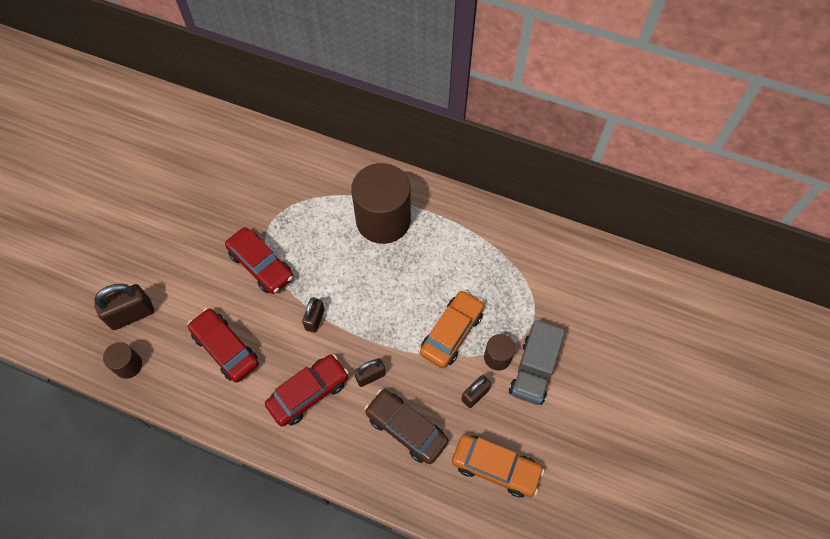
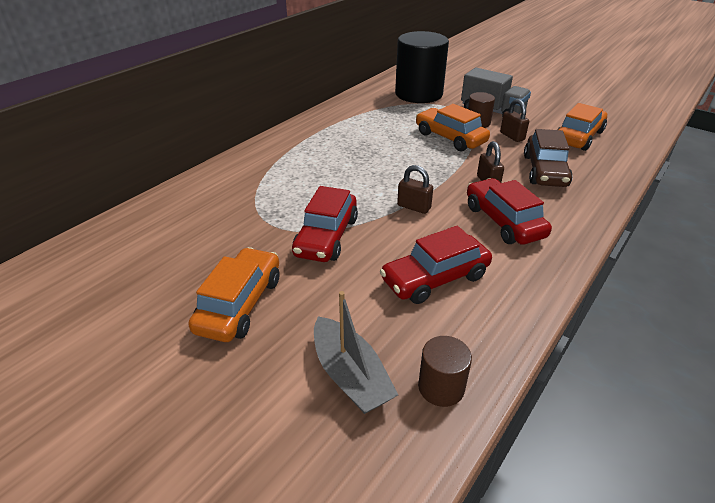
camera: 75 degrees left, 25 degrees down
(131, 314) = (350, 375): brown padlock -> grey boat
(181, 236) = (240, 304): none -> orange car
(261, 265) = (326, 236): red car -> red car turned 135 degrees clockwise
(383, 220) = (313, 154): brown cylinder -> none
(406, 429) = (544, 171): brown car -> brown car turned 45 degrees counterclockwise
(555, 285) = (418, 94): none -> black cylinder

